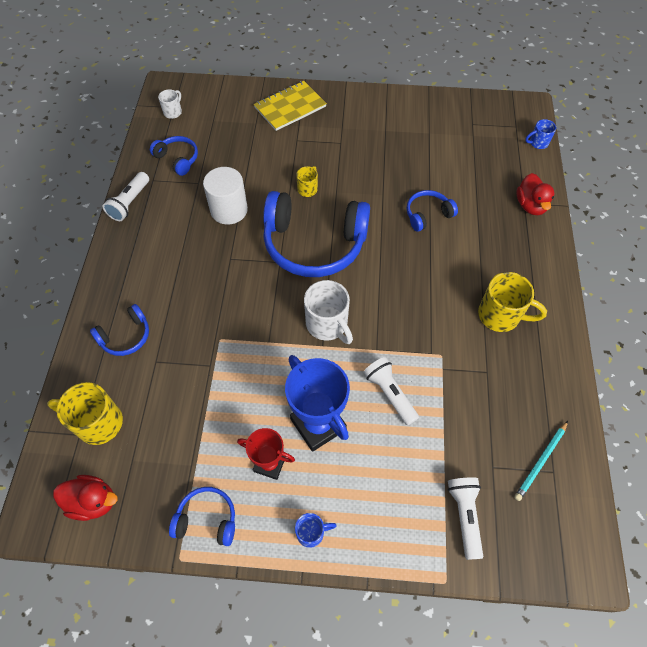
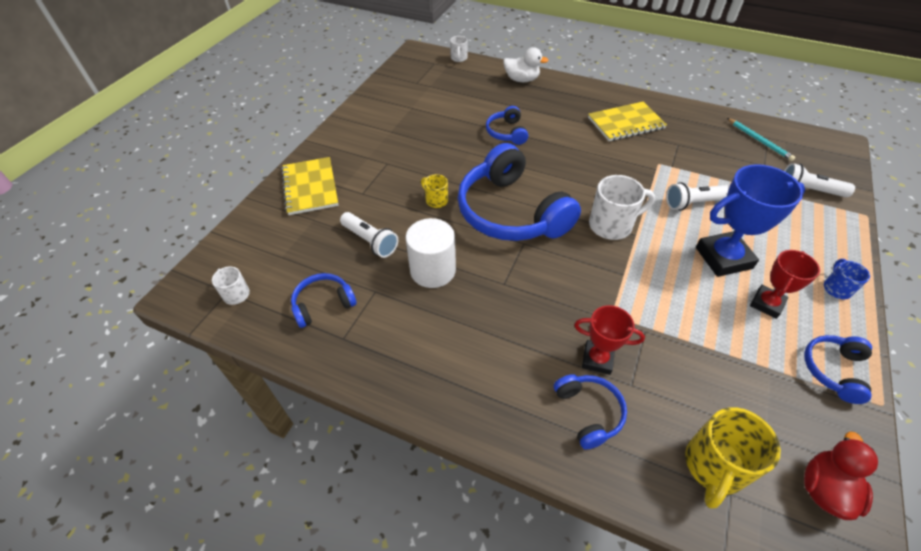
camera: 70 degrees left, 10 degrees down
(130, 203) = (369, 372): white flashlight -> white flashlight (370, 241)
(173, 335) = (597, 359): none -> red trophy
(314, 244) = (511, 212): blue headphones -> blue headphones turned 120 degrees clockwise
(500, 315) = (625, 123): yellow mug -> yellow notebook
(530, 205) = (522, 80): red duck -> white duck
(538, 143) = (459, 58): blue mug -> white mug

